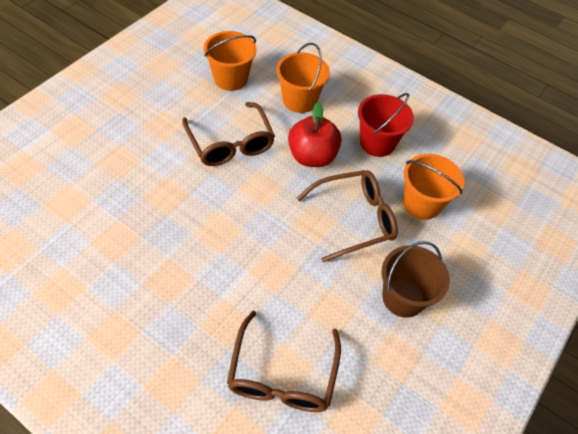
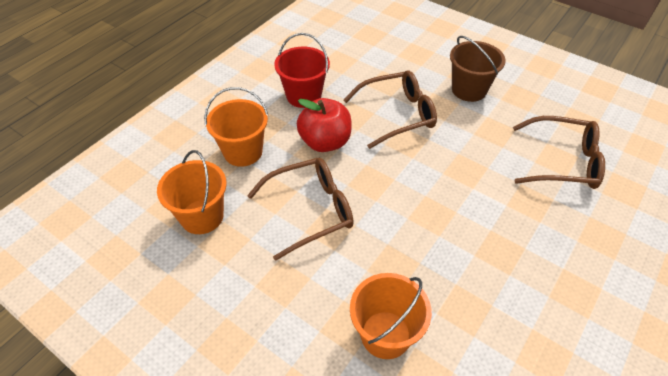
camera: 85 degrees left, 5 degrees down
(354, 219) = (397, 114): brown glasses -> brown glasses turned 90 degrees clockwise
(421, 203) = (373, 73): orange bucket -> orange bucket (385, 334)

